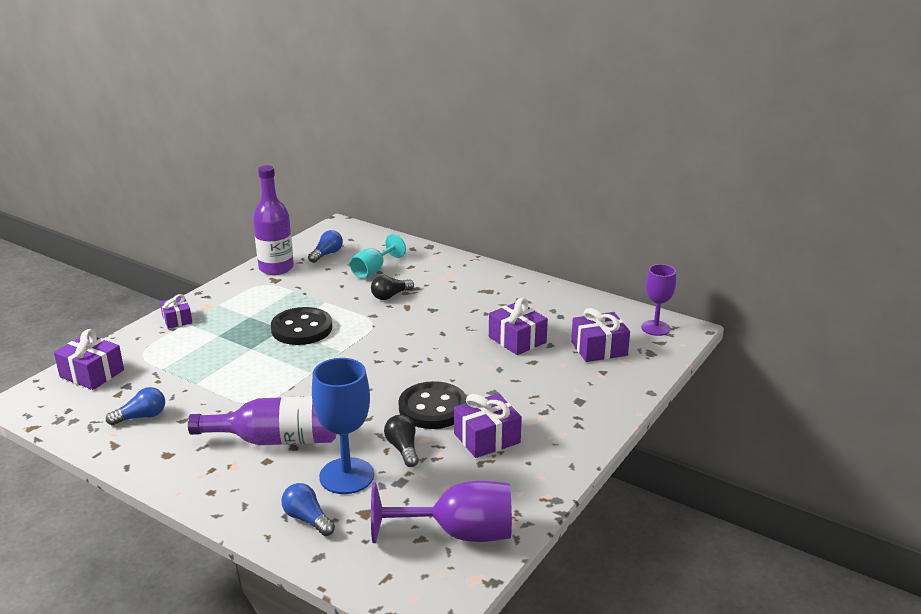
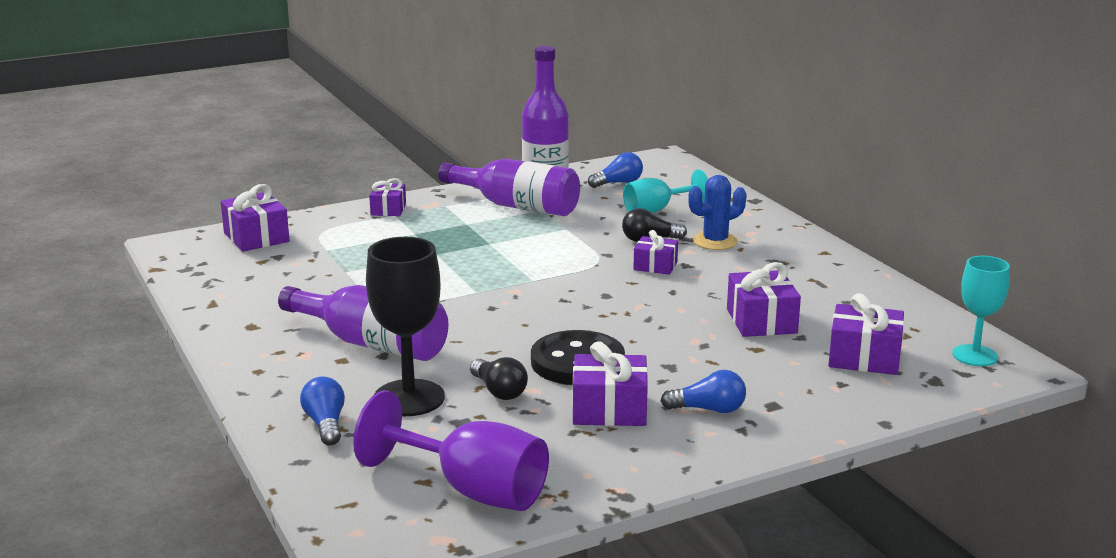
camera: 30 degrees right, 5 degrees down
(141, 417) = (262, 287): blue light bulb -> blue light bulb (708, 409)
(273, 292) = (517, 206): none -> purple bottle
(302, 329) = (511, 248): black button -> none
(346, 476) = (409, 398): blue goblet -> black goblet
(403, 449) = (499, 391): black light bulb -> black light bulb turned 135 degrees clockwise
(413, 316) = (655, 266): none -> purple gift
(434, 286) = (715, 241): none -> blue cactus
(655, 328) = (975, 355): purple goblet -> turquoise goblet

